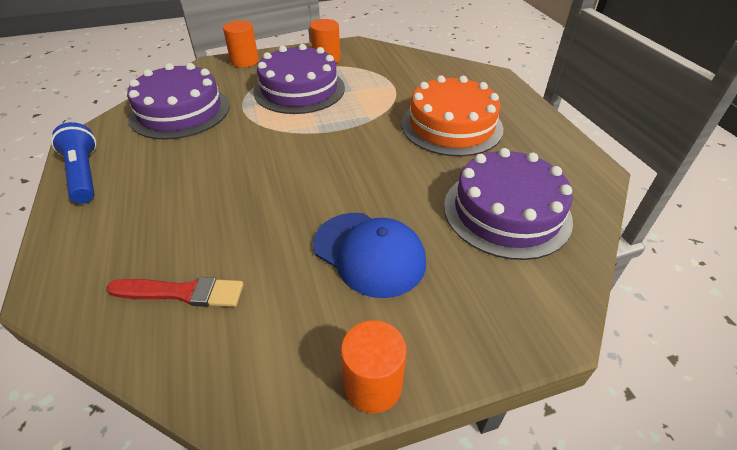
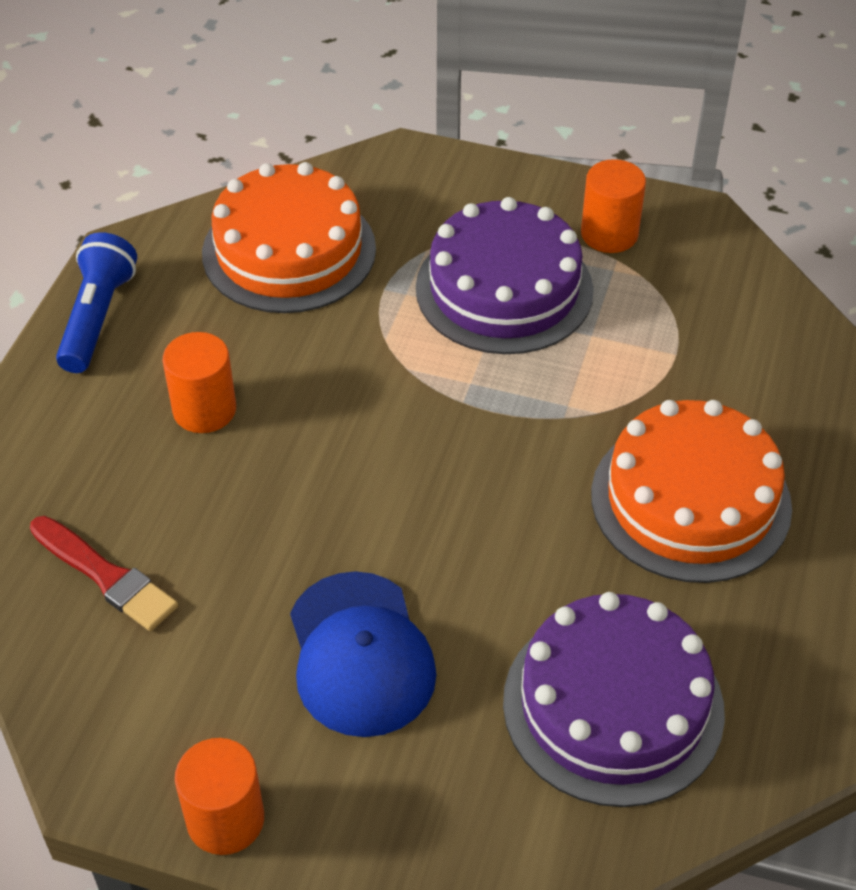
camera: 35 degrees right, 5 degrees up
(180, 111) = (289, 251): purple cake -> orange cake
(244, 61) = (464, 174): orange cylinder -> orange cylinder (204, 410)

